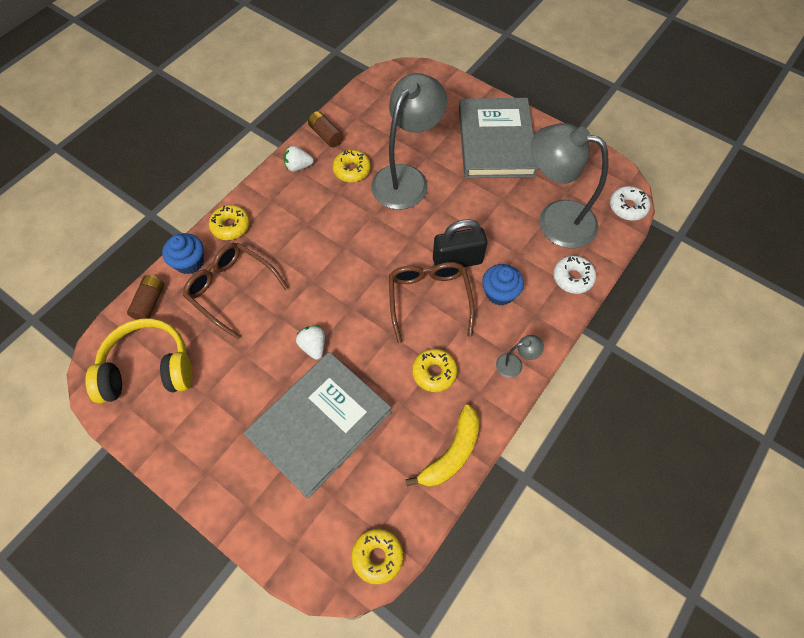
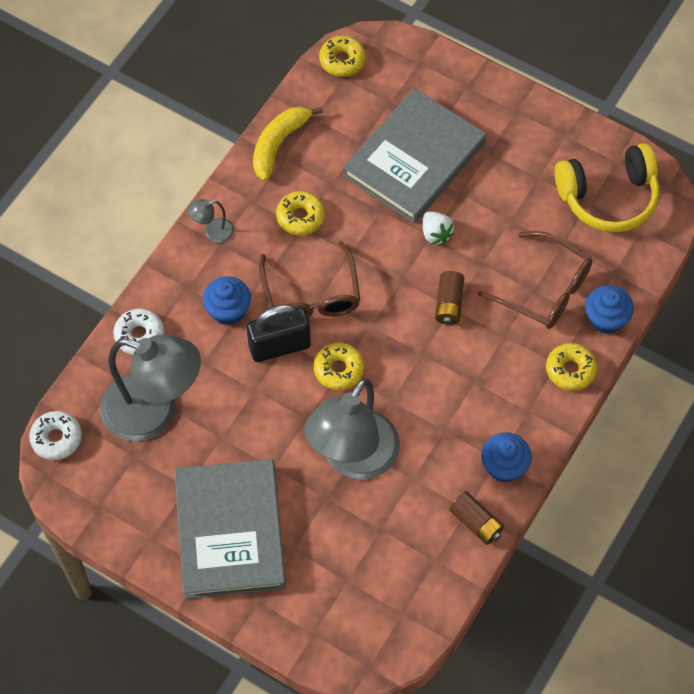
camera: 175 degrees right, 0 degrees up
(150, 302) = (634, 267): brown battery -> brown battery (449, 304)
(298, 166) = (504, 466): white strawberry -> blue cupcake
(352, 170) = (429, 466): yellow donut -> yellow donut (339, 369)

